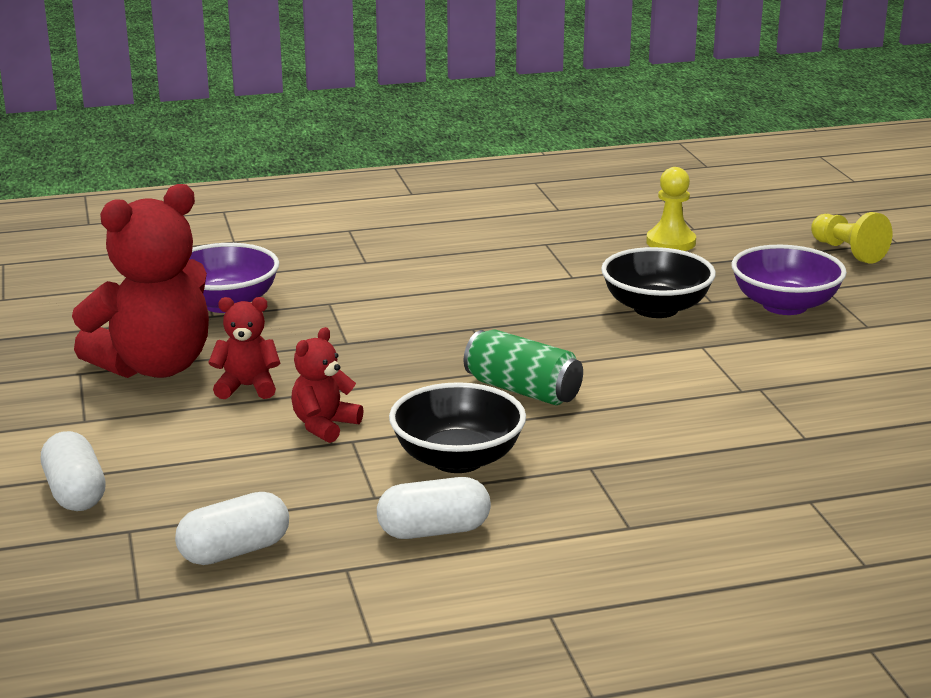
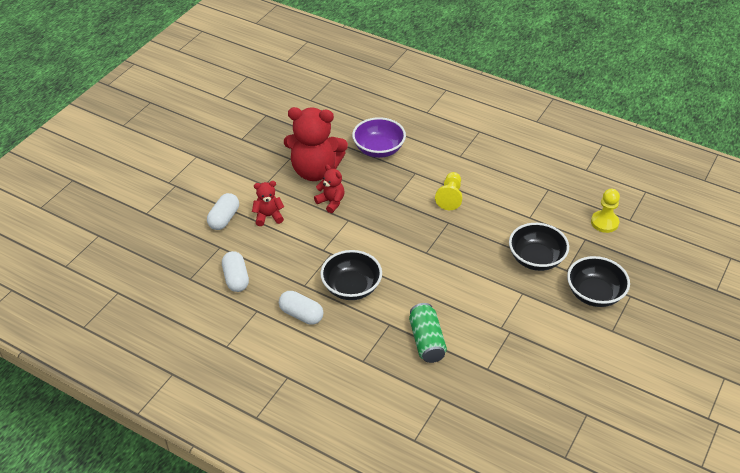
camera: 45 degrees right, 20 degrees up
(234, 551) = (236, 278): white capsule -> white capsule turned 60 degrees clockwise
(324, 426) = (331, 239): red teddy bear -> red teddy bear (268, 216)
(522, 390) = (419, 269): green can -> green can (426, 341)
(784, 305) = (594, 294): purple bowl -> black bowl
(847, 252) = (679, 281): yellow pawn -> yellow pawn (450, 197)

